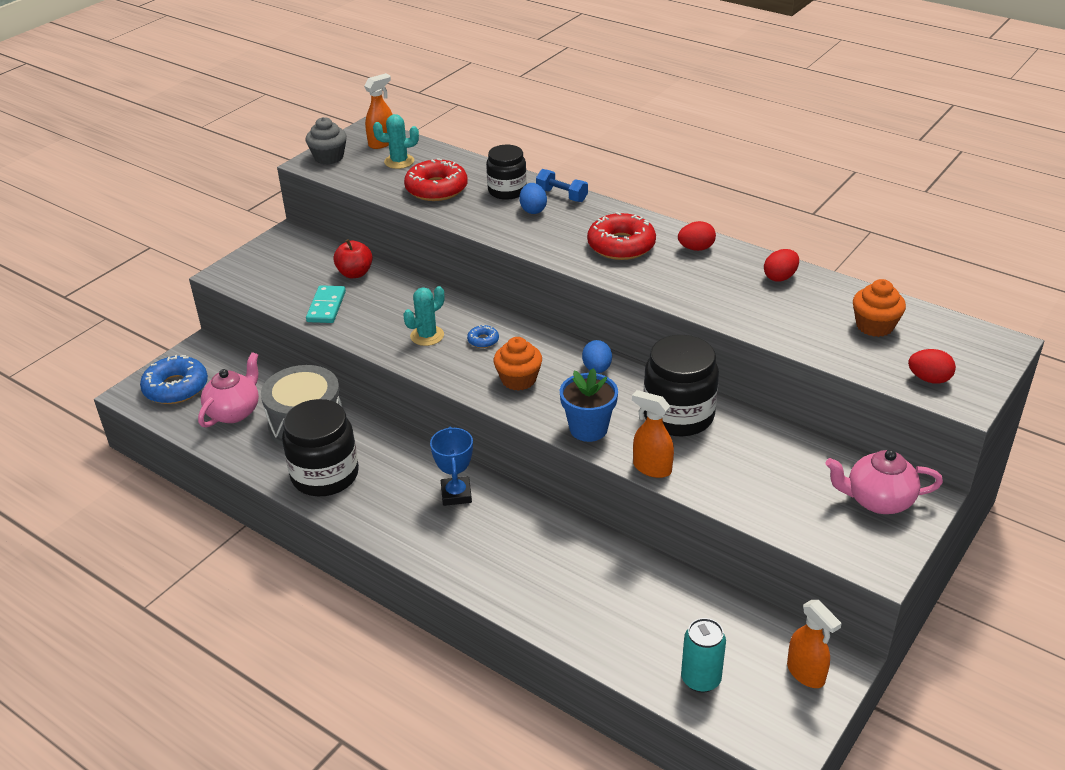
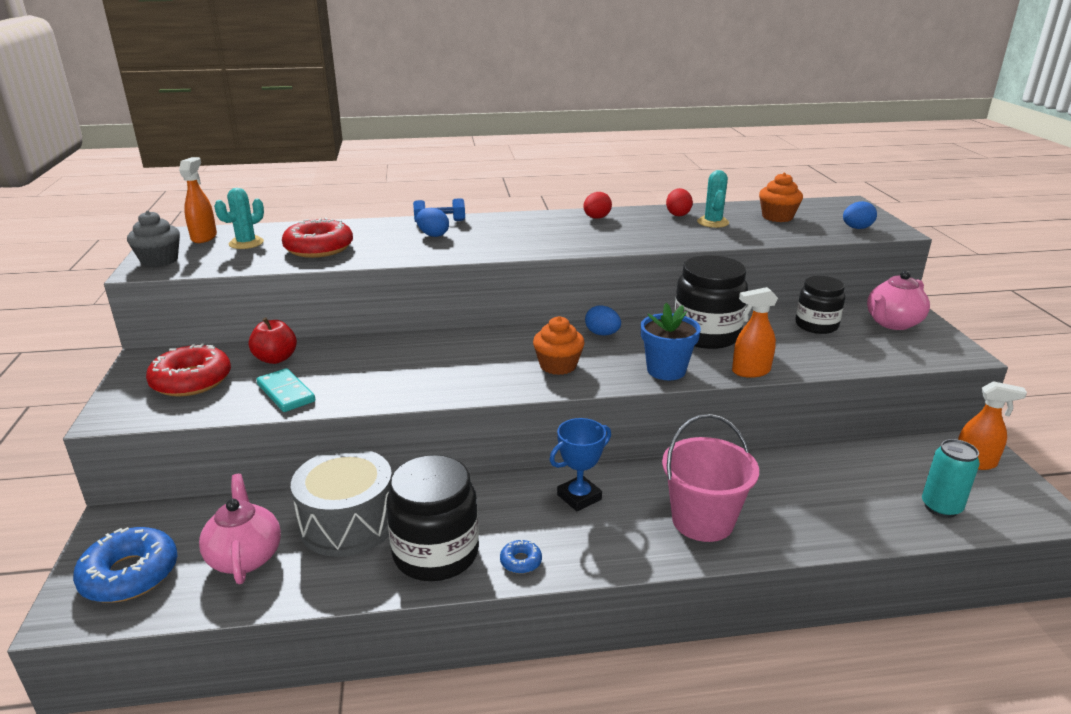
camera: 45 degrees left, 10 degrees down
(427, 336) = (427, 372): turquoise cactus -> turquoise cactus (713, 222)
(456, 494) = (579, 497): blue trophy -> blue trophy turned 75 degrees counterclockwise
(483, 340) = (482, 354): blue donut -> blue donut (521, 561)
(507, 191) = (388, 231): black jar -> black jar (816, 325)
(508, 564) = (702, 520): none -> pink bucket
(621, 245) = (543, 232): red donut -> red donut (191, 380)
(929, 379) = (856, 228): red egg -> blue egg

